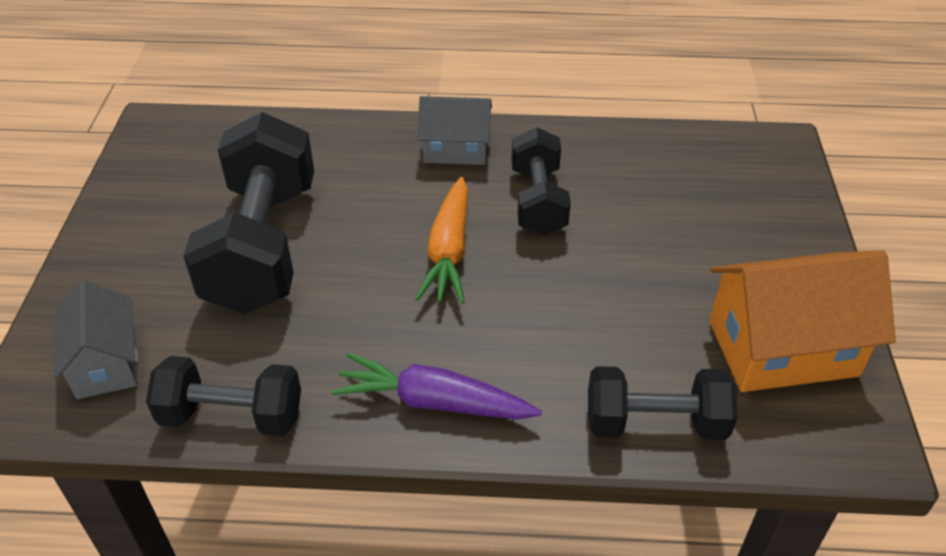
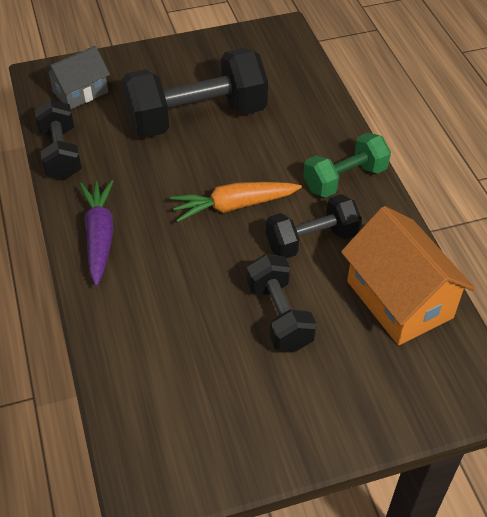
camera: 70 degrees right, 5 degrees up
(456, 149) = (345, 179): grey house -> green dumbbell
(655, 423) = (120, 355): black dumbbell -> black dumbbell (279, 315)
(782, 348) = (220, 424): orange house -> orange house (399, 299)

